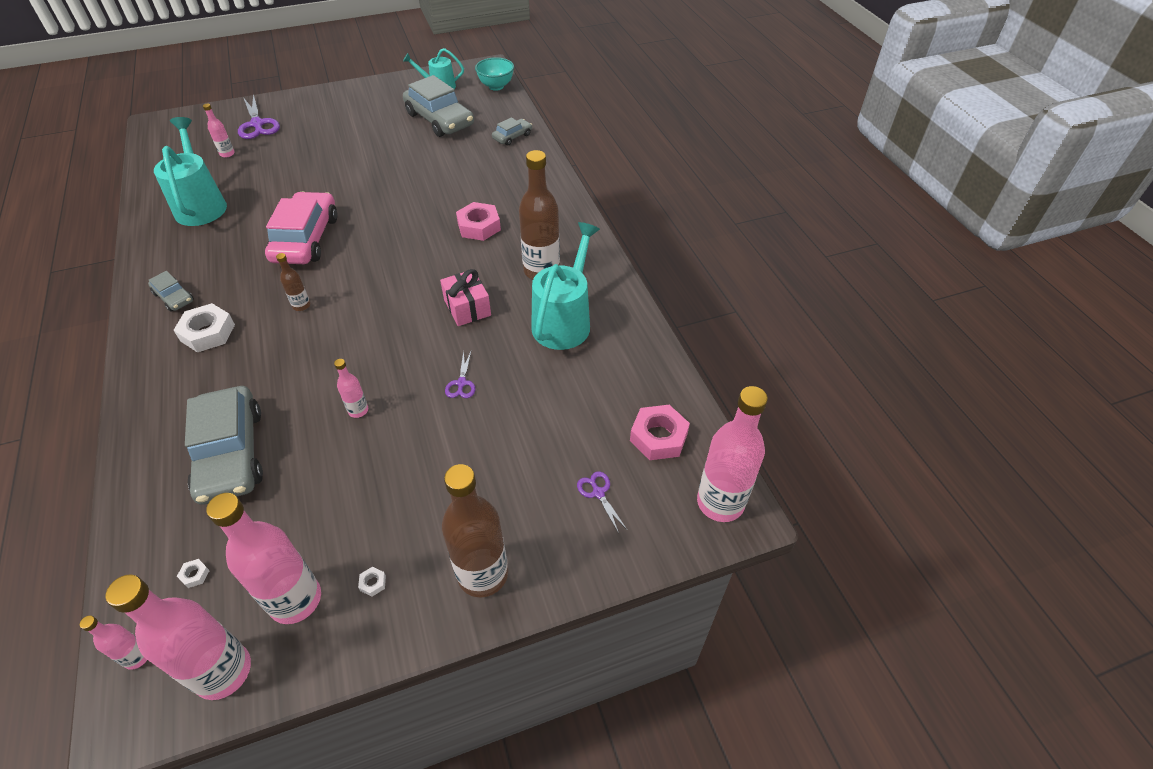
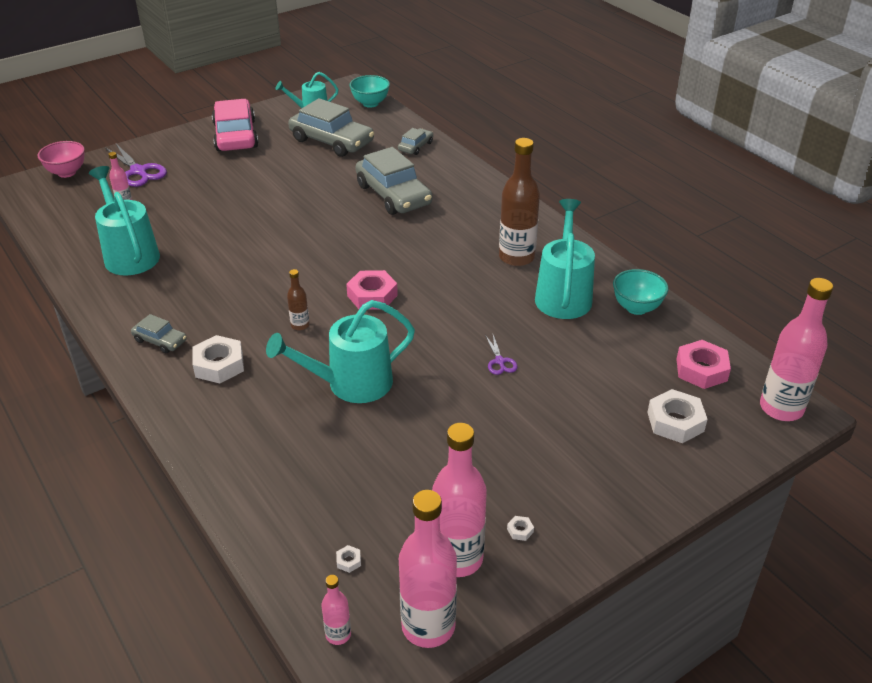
camera: 15 degrees left, 10 degrees down
(199, 116) = (67, 173): none -> pink bowl
(231, 453) = (315, 460): grey car -> grey car (393, 195)
(306, 239) = (264, 267): pink car -> pink car (236, 135)
(309, 378) = (350, 384): none -> turquoise watering can
(358, 410) = (416, 401): pink bottle -> none
(467, 307) = (465, 299): pink gift -> none
(479, 226) = (432, 229): pink nut -> pink nut (372, 295)
(483, 574) = (613, 503): brown bottle -> none
(598, 493) = (675, 422): purple scissors -> white nut
(630, 350) = (636, 308): none -> turquoise bowl

